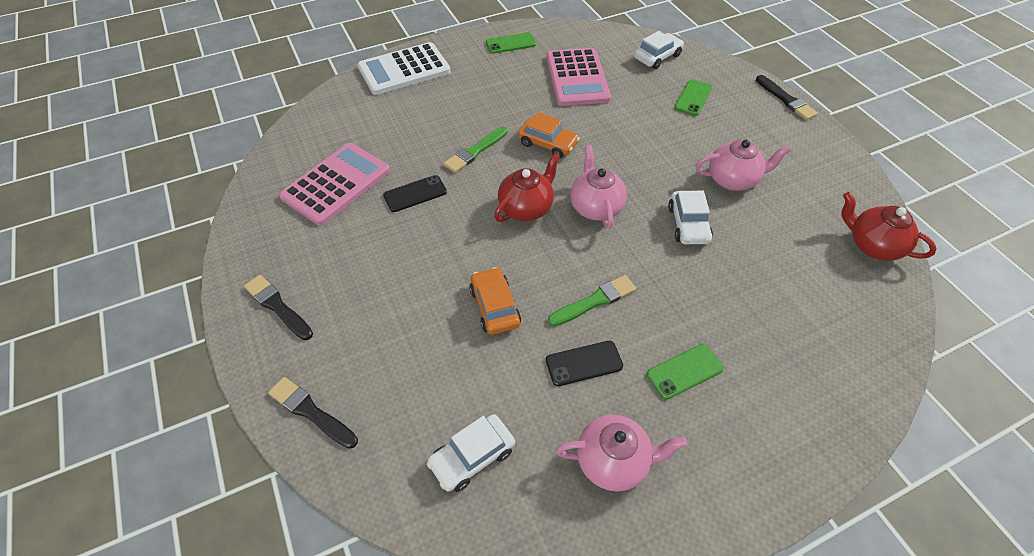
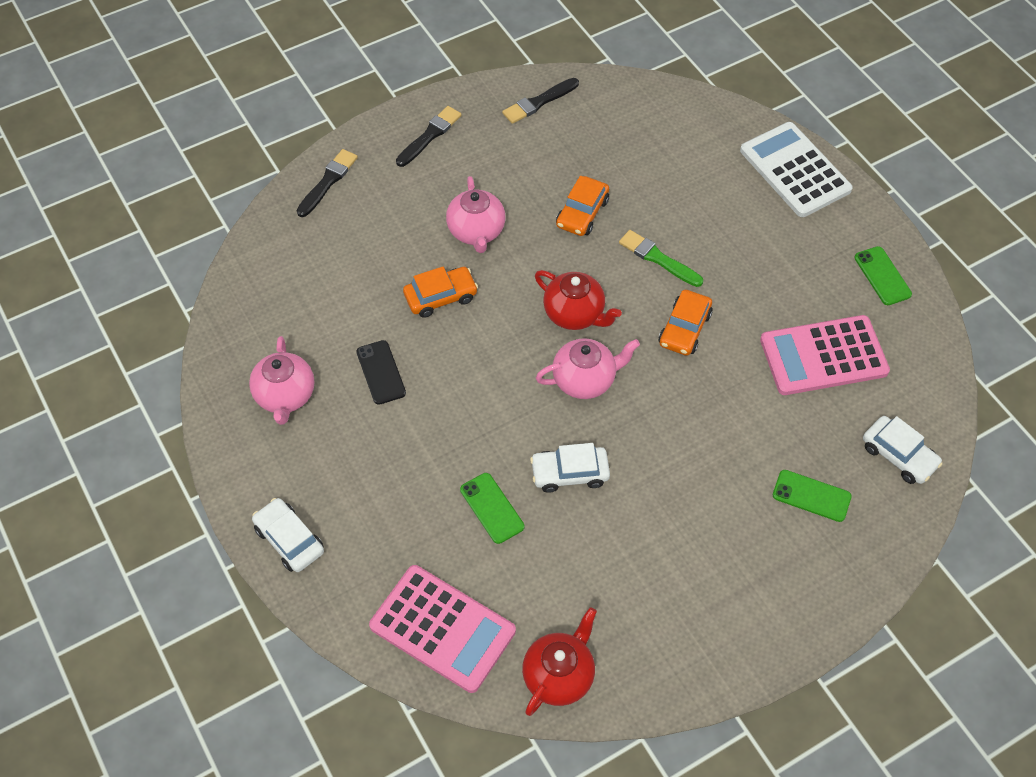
camera: 85 degrees right, 5 degrees up
(336, 184) = (587, 145): pink calculator -> pink calculator (442, 628)
(415, 194) = (582, 213): black phone -> orange car
(472, 457) = (289, 295): white car -> white car (289, 540)
(594, 301) = (453, 380): green brush -> none
(684, 371) = (375, 456): green phone -> green phone (492, 508)
(733, 180) = (652, 529): pink teapot -> pink teapot (476, 232)
(786, 99) = (835, 620): black brush -> black brush (539, 102)

